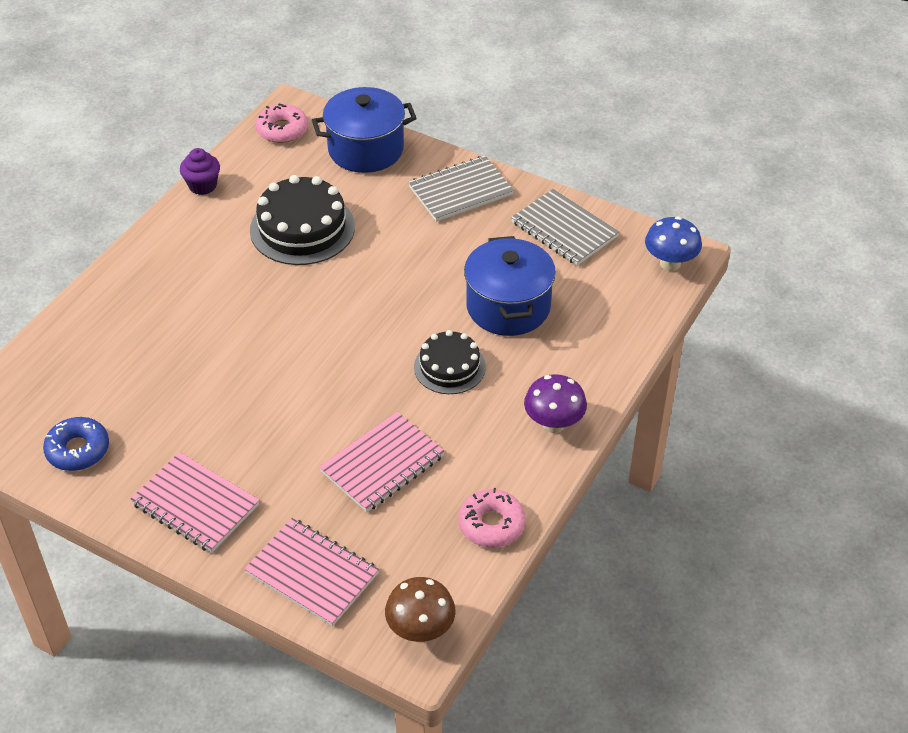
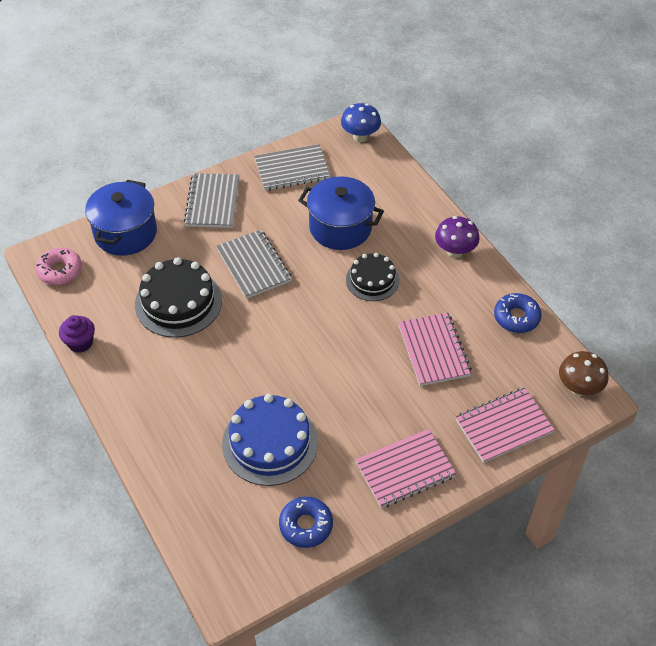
camera: 60 degrees left, 5 degrees up
(165, 377) = (270, 443): none -> blue cake
(395, 261) = (253, 265): none -> grey notebook
(491, 524) = (516, 317): pink donut -> blue donut

